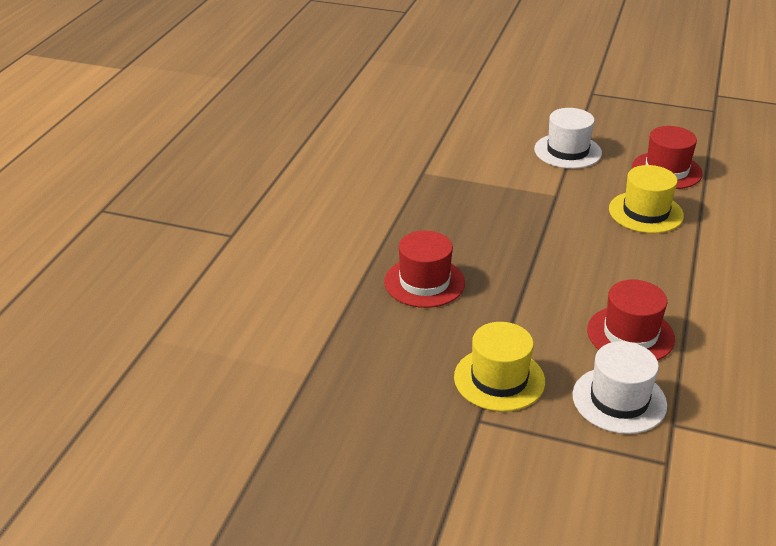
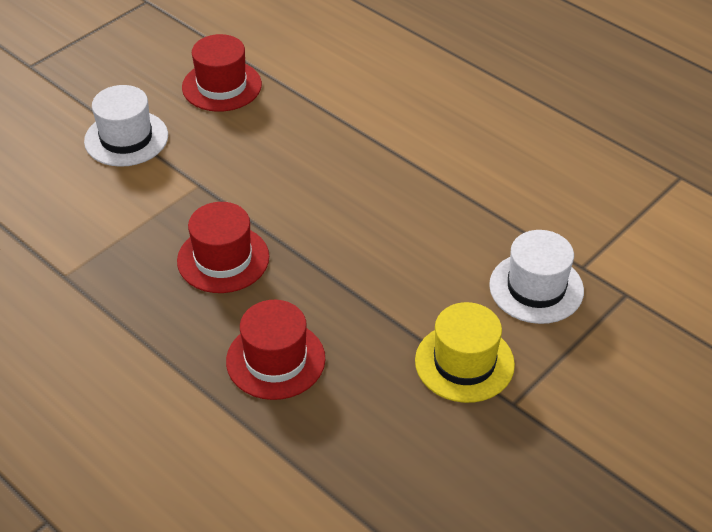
camera: 65 degrees left, 10 degrees up
(630, 334) = (453, 237): red hat -> red hat (223, 259)
(645, 212) = (279, 135): yellow hat -> none

